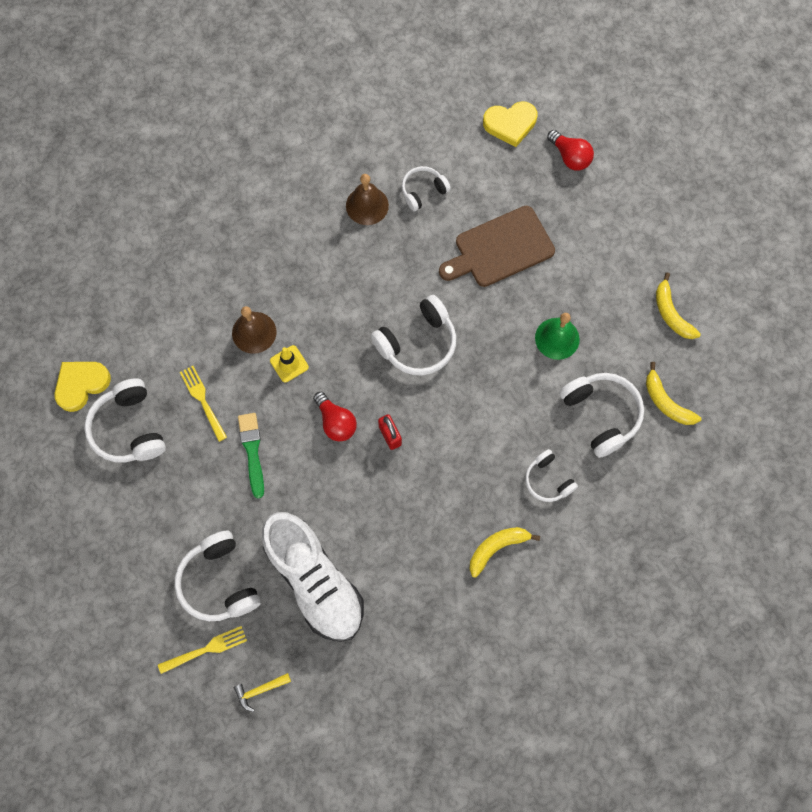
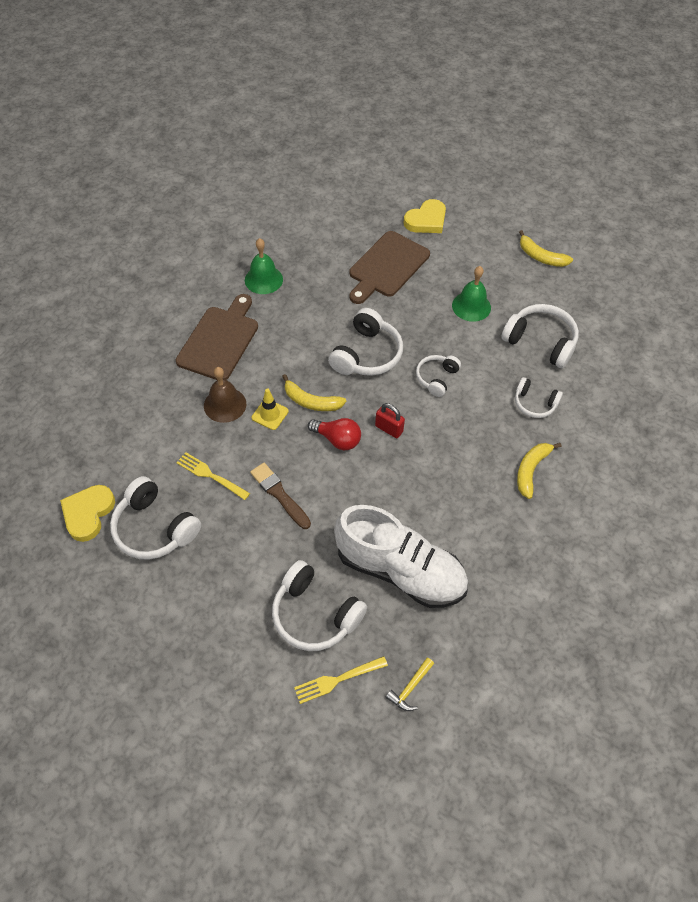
camera: 30 degrees left, 15 degrees down
(205, 650) = (338, 679): yellow fork -> yellow fork turned 150 degrees counterclockwise
(252, 451) = (279, 494): green brush -> brown brush
(287, 257) = (220, 340): none -> brown cutting board
(367, 205) = (263, 279): brown bell -> green bell
(423, 191) = (302, 253): white headphones -> white headphones (436, 378)
(510, 124) = (340, 188): yellow heart -> yellow heart (426, 220)
(570, 157) = (398, 191): red light bulb -> none
(666, 402) = (580, 313): yellow banana -> yellow banana (311, 401)

